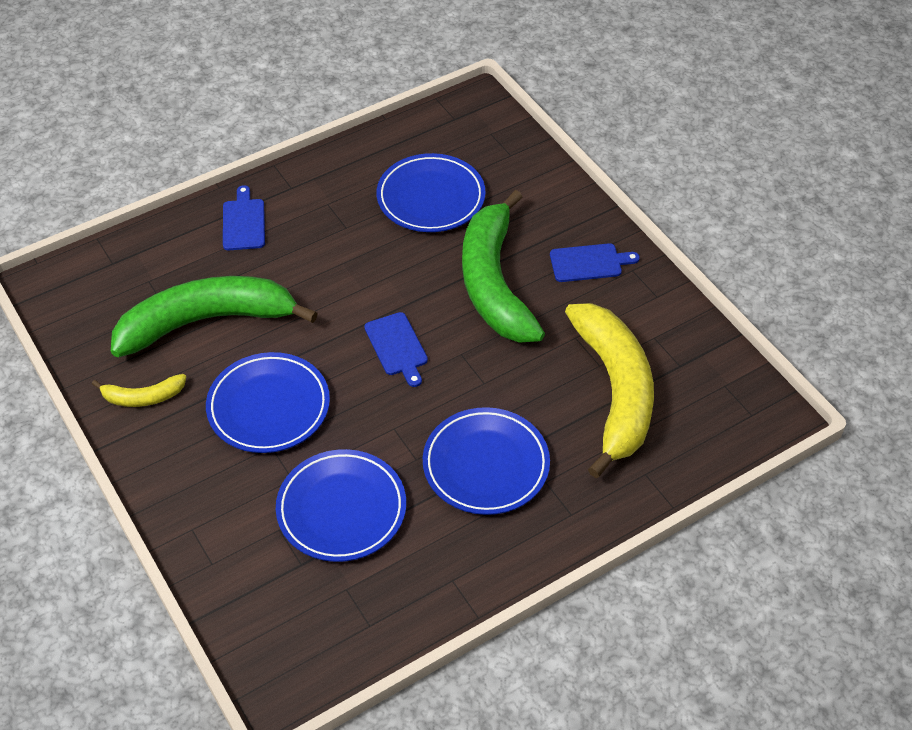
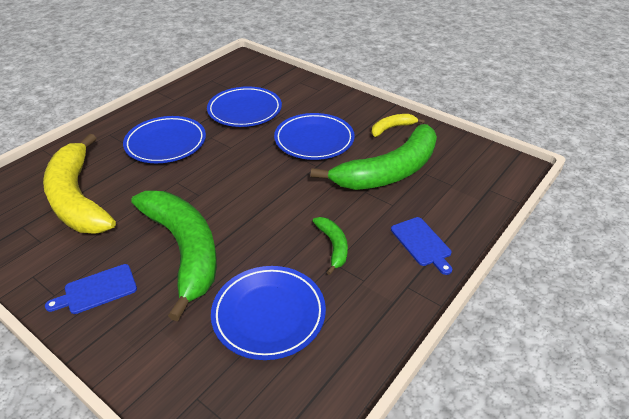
camera: 160 degrees right, 10 degrees down
(336, 244) = (333, 246): none -> green banana
(397, 347) = (247, 188): blue cutting board -> none

